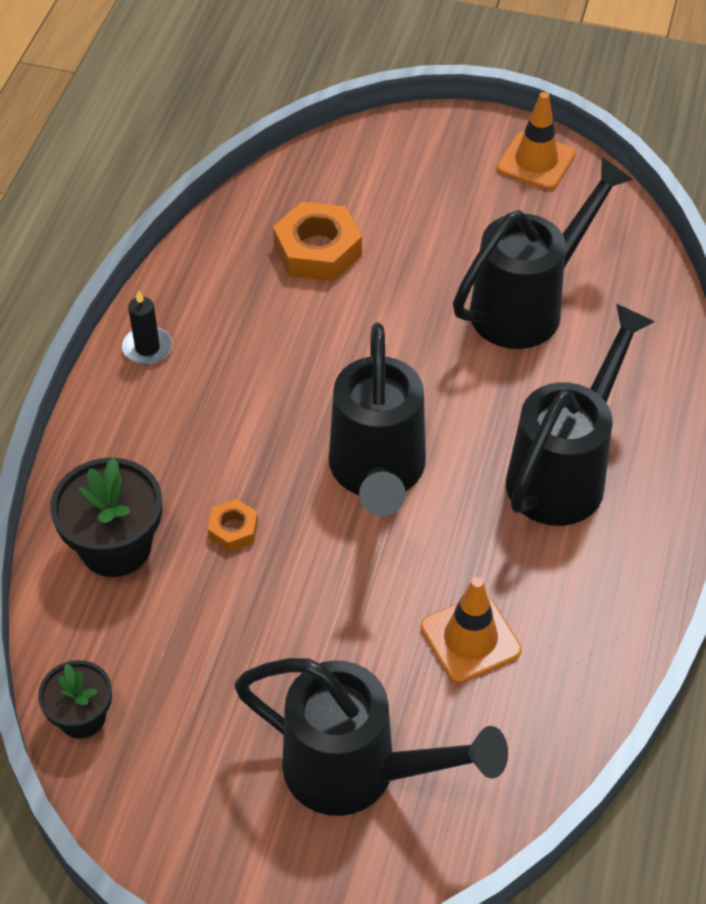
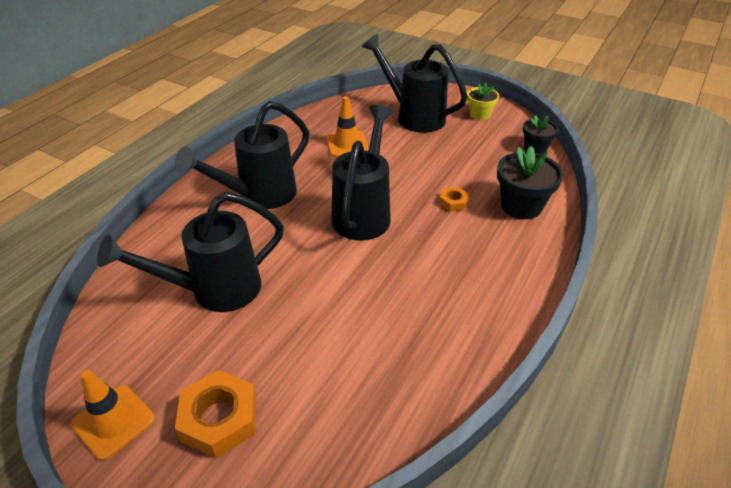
camera: 165 degrees left, 10 degrees down
(147, 348) = (500, 315): black candle -> none
(207, 816) = (480, 114): none -> yellow flower pot
(317, 250) = (349, 370): orange nut -> orange nut (219, 419)

